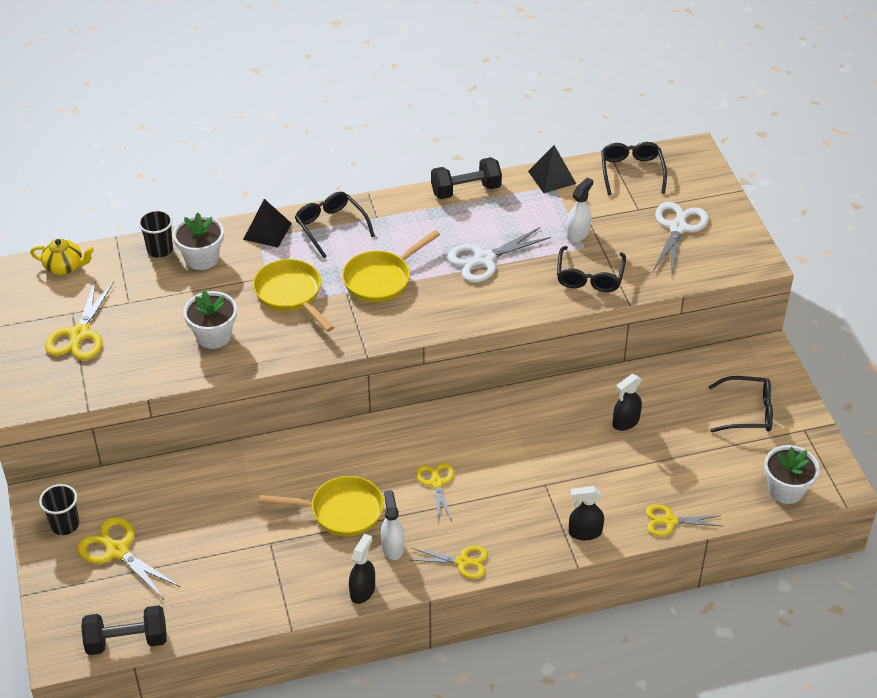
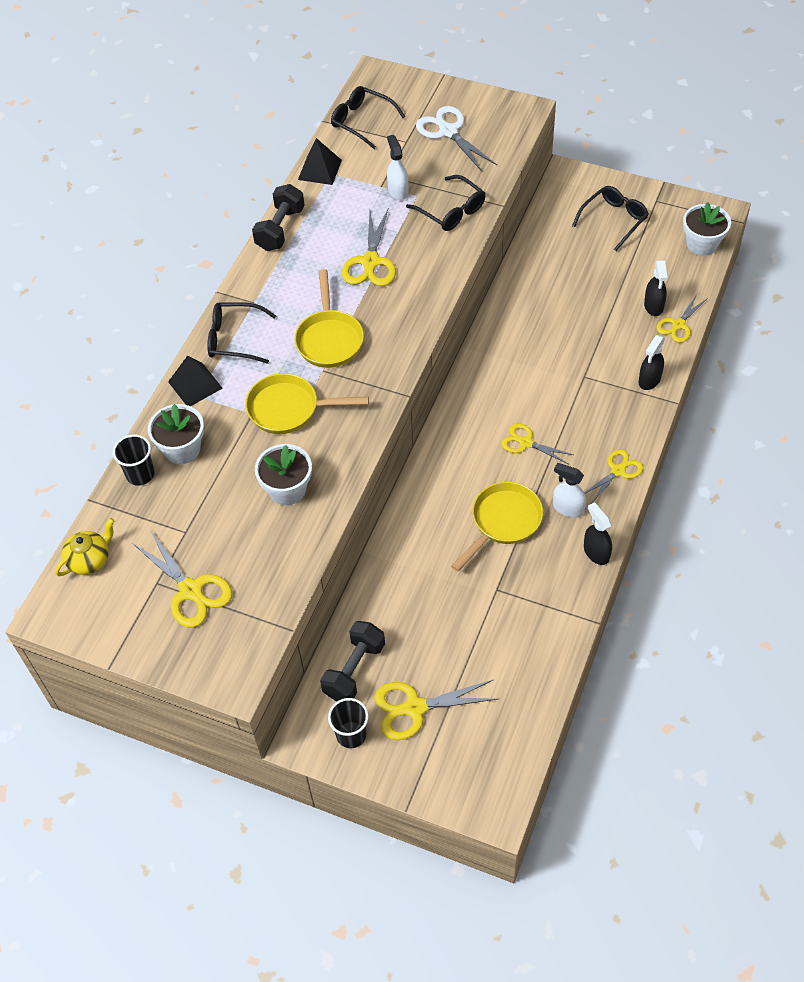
camera: 50 degrees left, 10 degrees up
(127, 641) = (520, 750): black dumbbell -> black dumbbell (354, 670)
(484, 259) = (370, 262): white scissors -> yellow scissors
(625, 422) = (563, 293): black spray bottle -> black spray bottle (653, 306)

